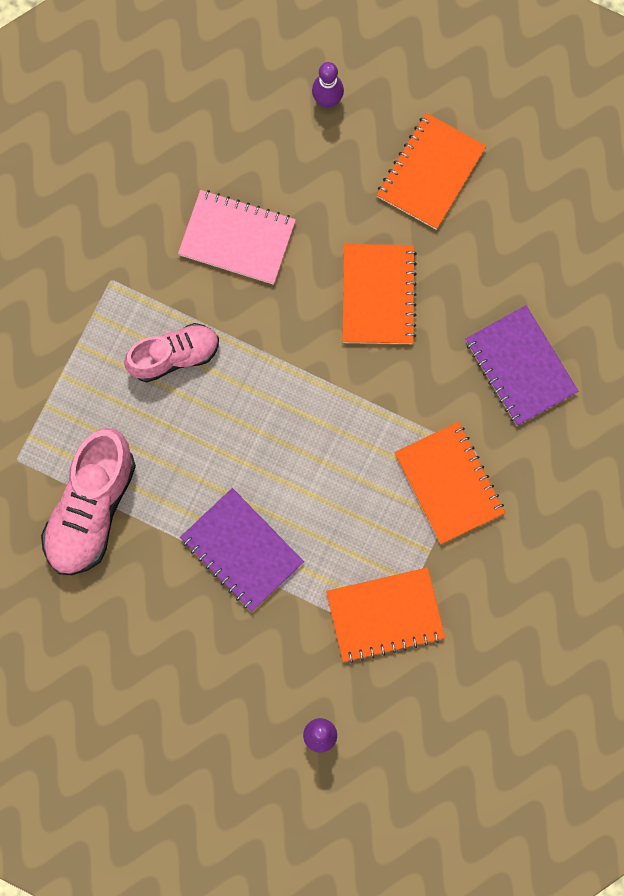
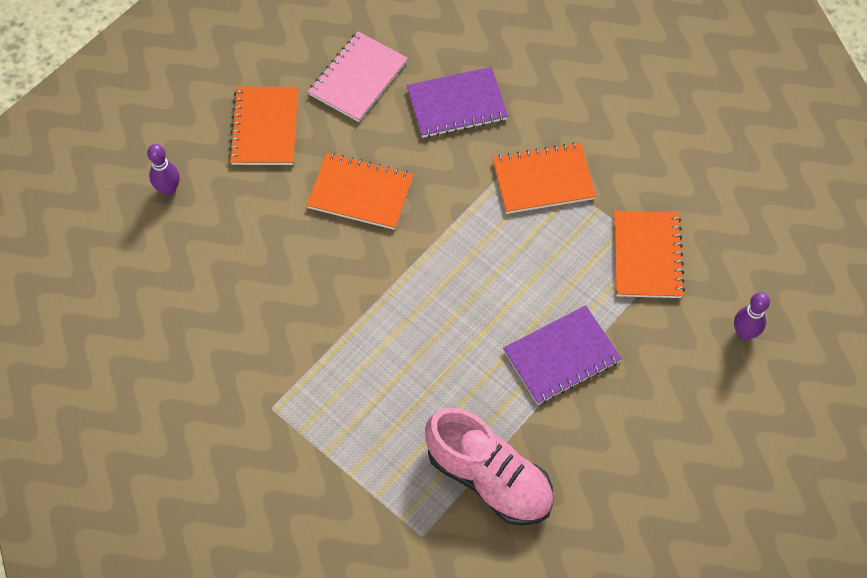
camera: 75 degrees left, 15 degrees down
(174, 356) = (363, 370): pink shoe -> none
(237, 238) = (270, 291): pink notebook -> pink notebook (358, 78)
(431, 173) = (265, 127): orange notebook -> orange notebook turned 45 degrees clockwise

